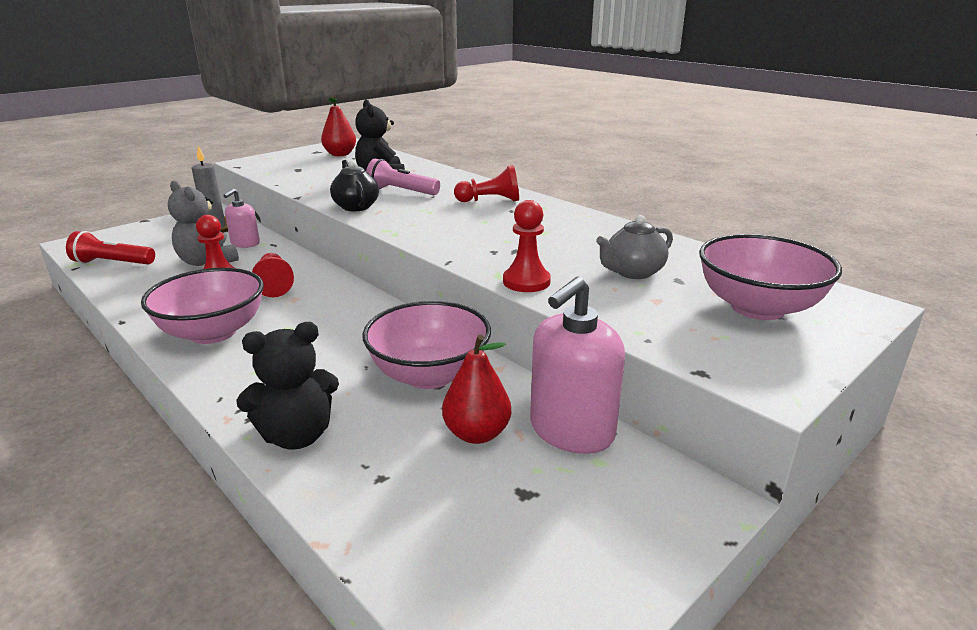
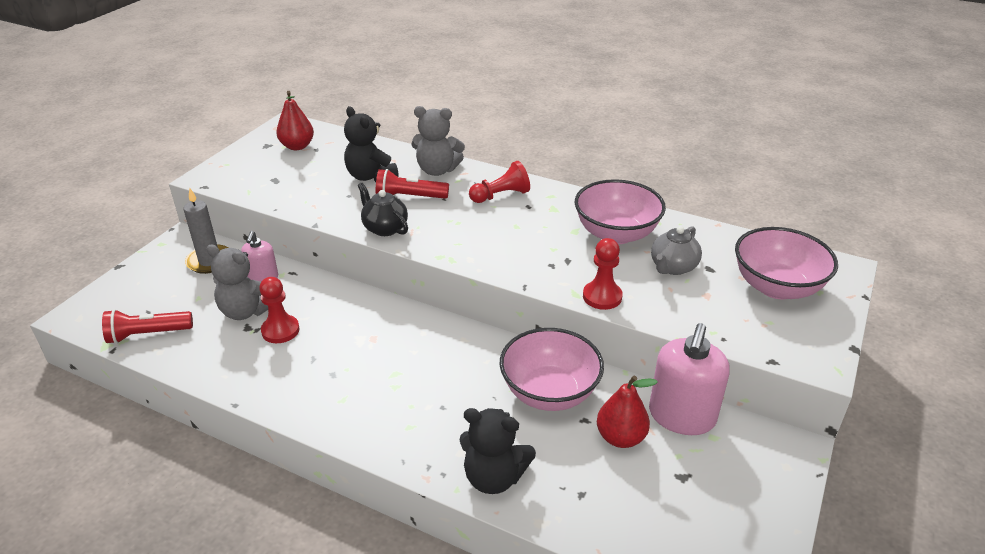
camera: 20 degrees left, 10 degrees up
(213, 332) = (334, 395): pink bowl -> pink bowl (616, 234)
(274, 285) = (340, 325): red pawn -> none
(297, 435) = (494, 477): black teddy bear -> black teddy bear turned 60 degrees clockwise
(401, 191) = (409, 197): pink flashlight -> red flashlight
(446, 179) = (437, 170): none -> grey teddy bear

